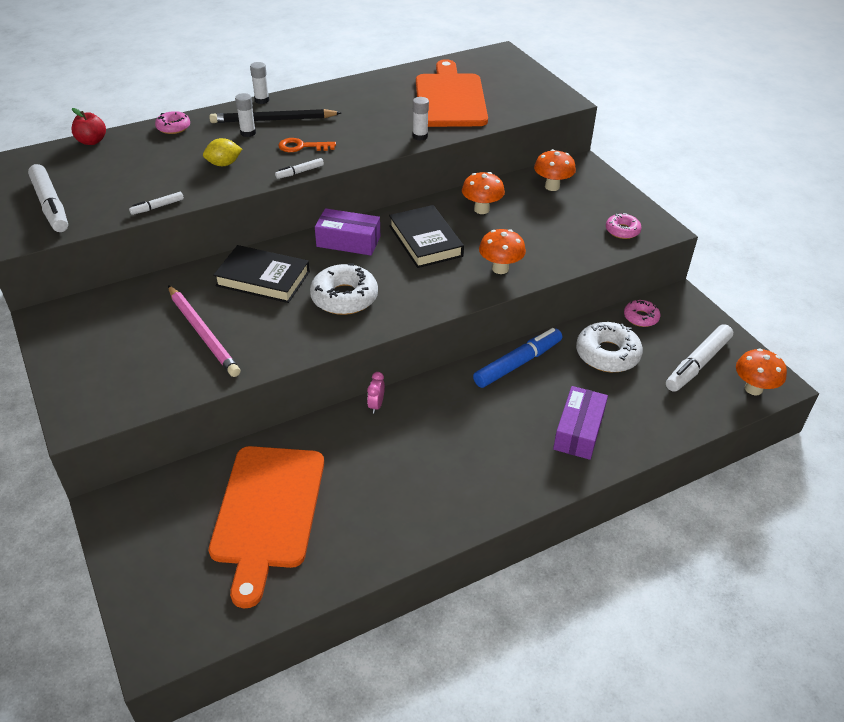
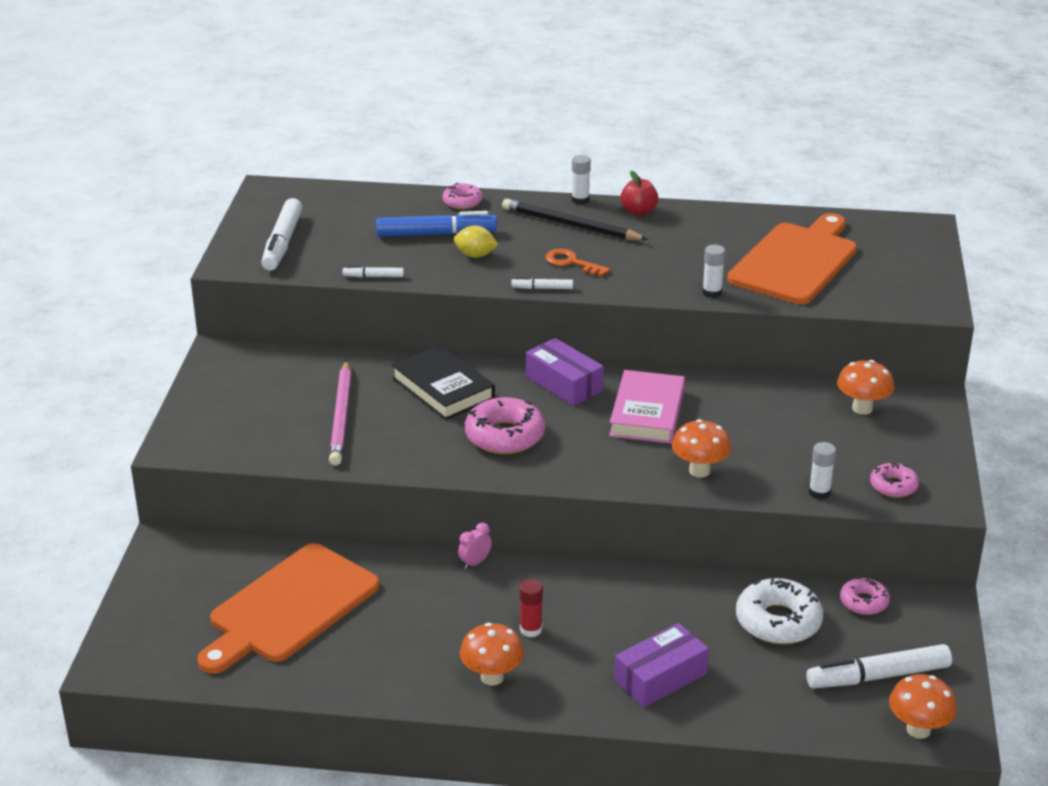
camera: 35 degrees right, 10 degrees down
(92, 141) = (372, 192): red apple -> red apple (638, 211)
(248, 133) = (531, 231): white glue stick -> white glue stick (819, 492)
(344, 297) = (505, 436): white donut -> pink donut
(425, 241) = (647, 413): black book -> pink book
(462, 438) = (531, 629): none -> red glue stick
(481, 209) = (747, 403): orange mushroom -> orange mushroom (492, 677)
(518, 363) = (664, 587): blue marker -> blue marker (436, 234)

